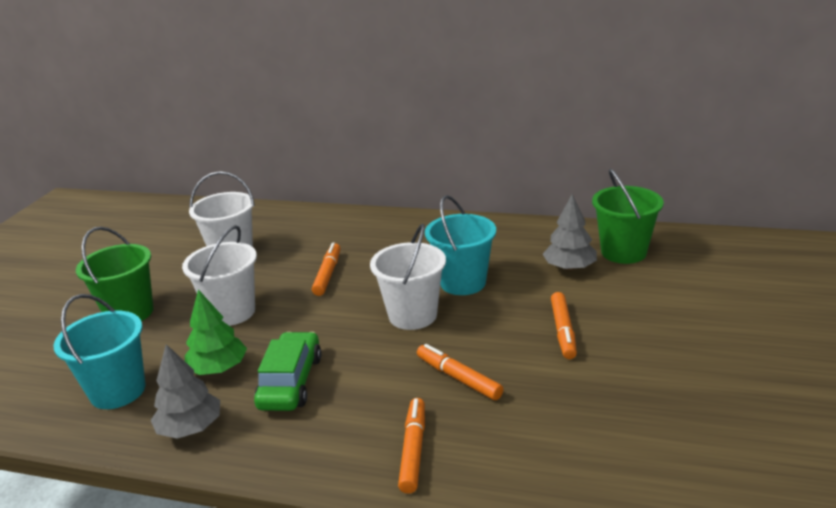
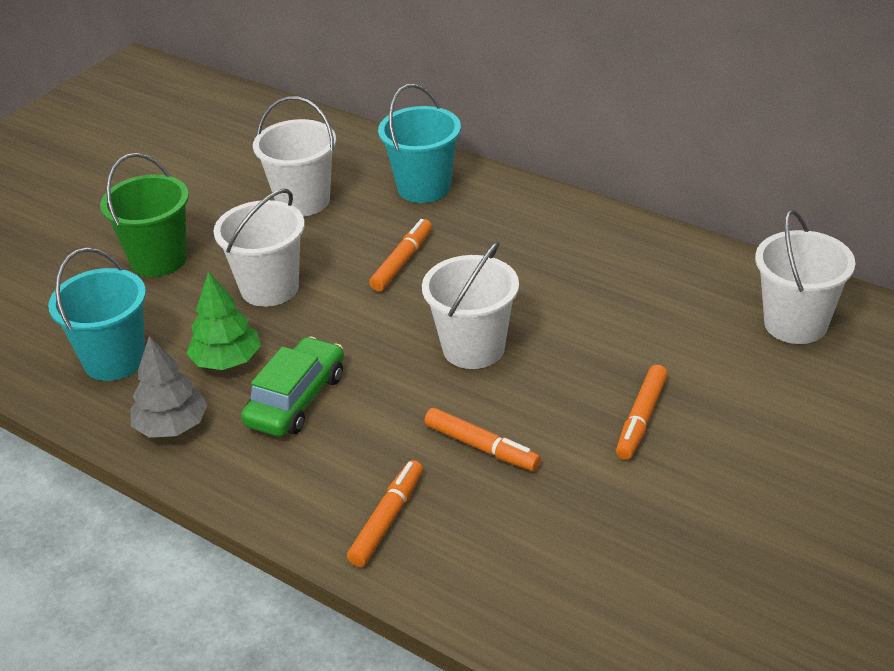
camera: 20 degrees right, 10 degrees up
(458, 378) = (482, 447): orange marker -> orange marker turned 150 degrees clockwise
(463, 282) = (559, 317): turquoise bucket -> turquoise bucket (424, 187)
(569, 267) = (708, 329): grey tree -> none
(623, 252) = (795, 324): green bucket -> white bucket

